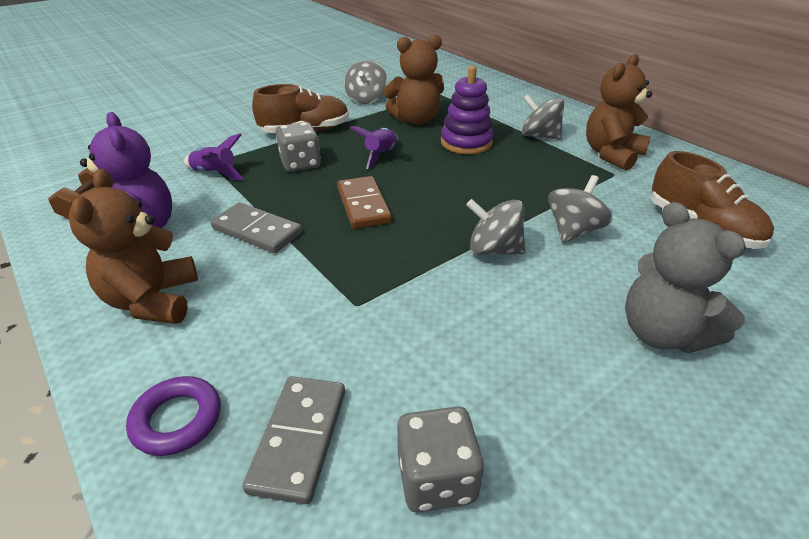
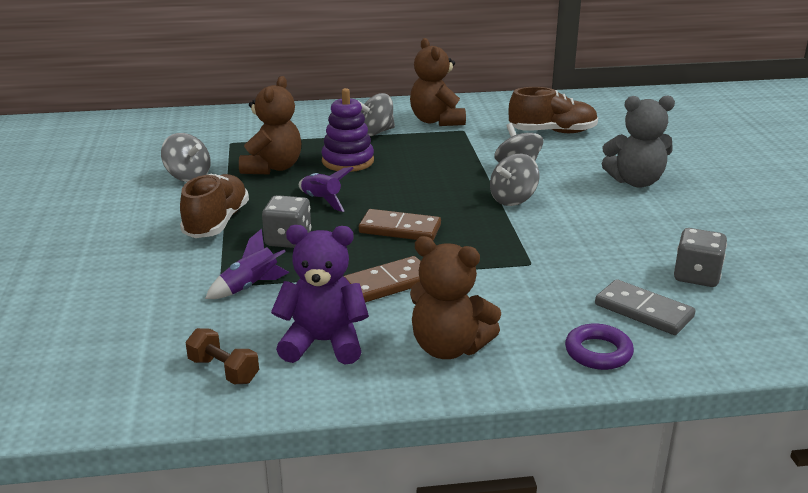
camera: 60 degrees left, 10 degrees down
(257, 231) = (388, 283): grey domino -> brown domino

